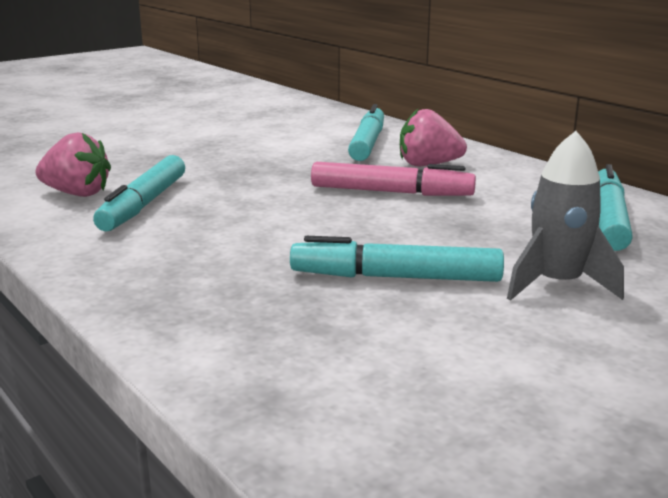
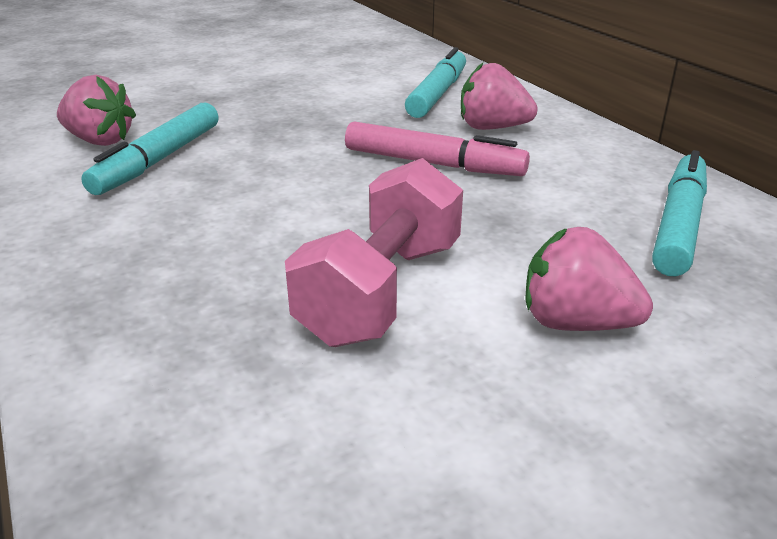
camera: 10 degrees right, 10 degrees up
(396, 277) = (381, 291): turquoise marker -> pink dumbbell
(557, 284) = (575, 323): grey rocket -> pink strawberry

